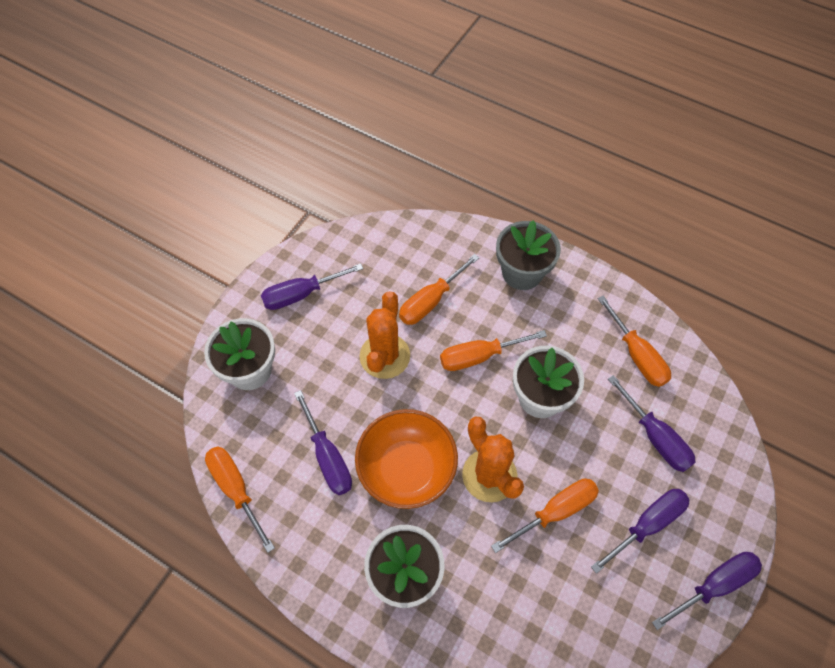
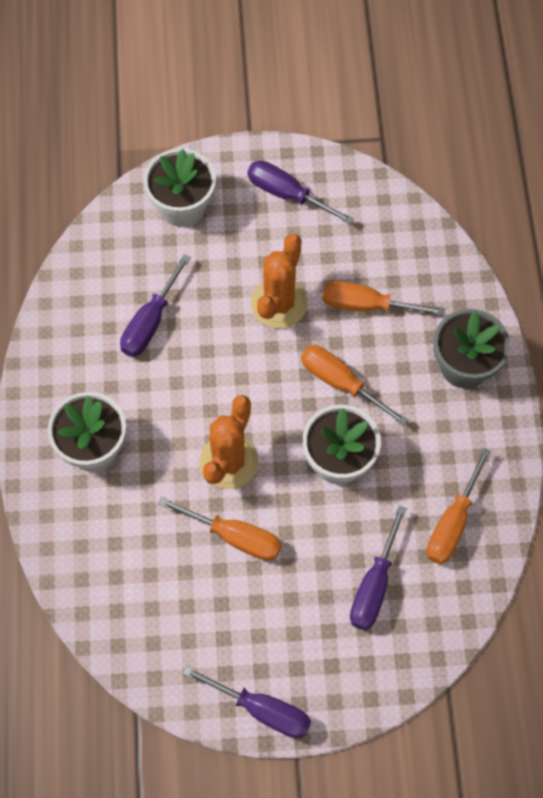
camera: 55 degrees right, 5 degrees up
(236, 490) = (72, 273): orange screwdriver -> none
(384, 356) = (279, 304): orange cactus -> orange cactus turned 45 degrees counterclockwise
(406, 469) = (185, 391): orange bowl -> none
(647, 525) = (278, 622): purple screwdriver -> none

